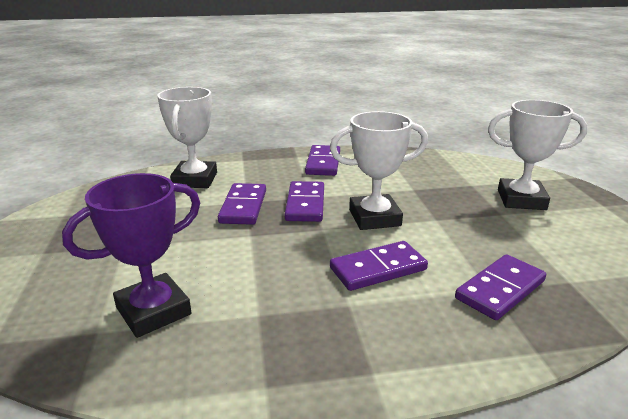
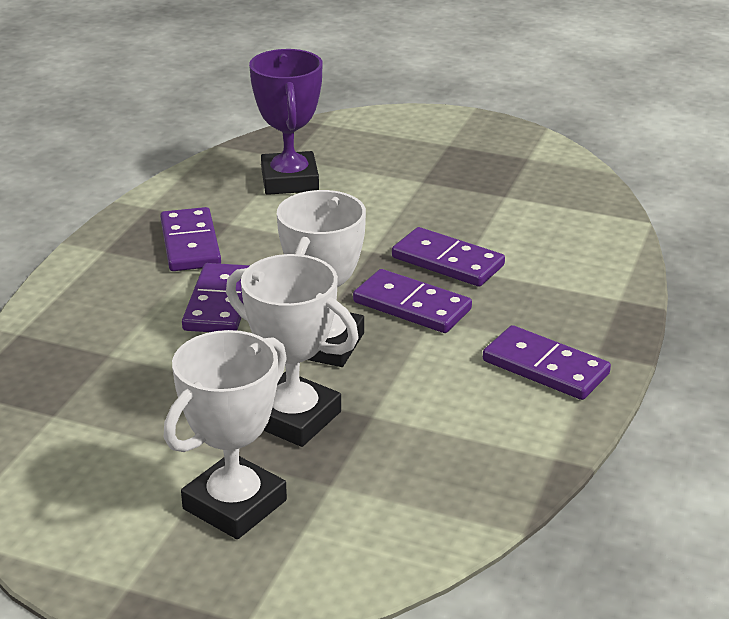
camera: 120 degrees right, 5 degrees up
(195, 180) = (566, 245): white trophy -> white trophy (294, 417)
(500, 290) = (100, 360): purple domino -> purple domino (190, 244)

